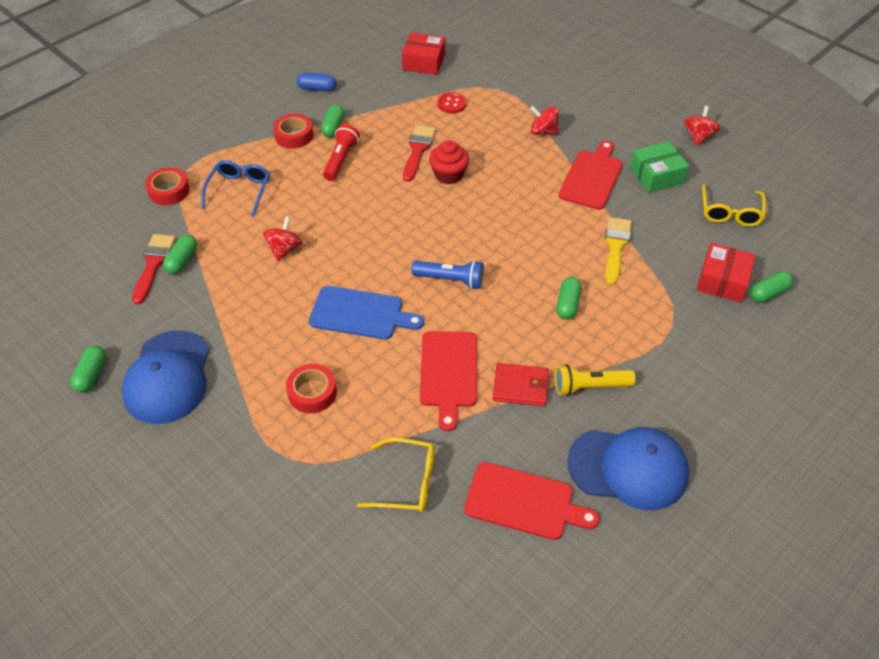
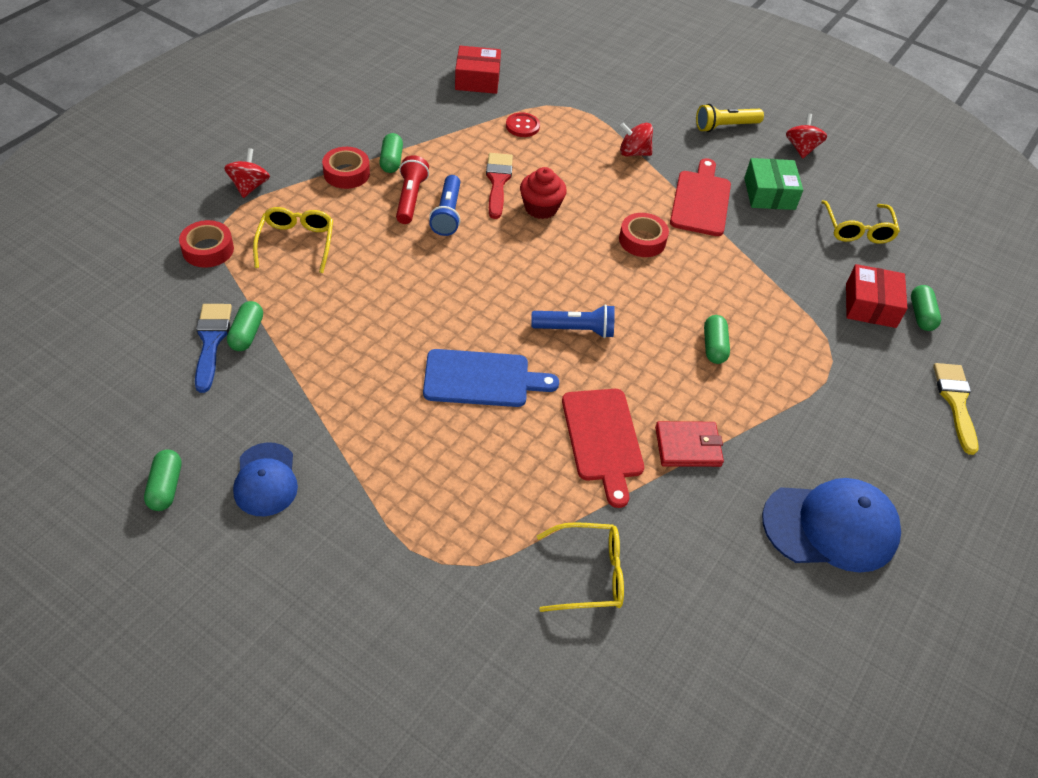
camera: 15 degrees left, 0 degrees up
(153, 264) = (211, 341): red brush -> blue brush
(168, 377) = (266, 480): blue cap -> blue cap, size x0.62
(239, 190) = (296, 243): blue glasses -> yellow glasses
(284, 249) = (370, 310): red spinning top -> red spinning top (249, 186)
(312, 393) = (449, 479): red tape -> red tape (642, 240)
(317, 89) = (360, 116): blue capsule -> none
(368, 175) = (447, 214): none -> blue flashlight
(524, 502) = (728, 581): red cutting board -> none
(589, 387) = (763, 438): yellow flashlight -> yellow flashlight (725, 126)
(615, 247) = (748, 277): yellow brush -> yellow brush (955, 402)
(656, 175) = (769, 194): green box -> green box turned 60 degrees counterclockwise
(768, 293) = (921, 315): green capsule -> green capsule turned 45 degrees counterclockwise

